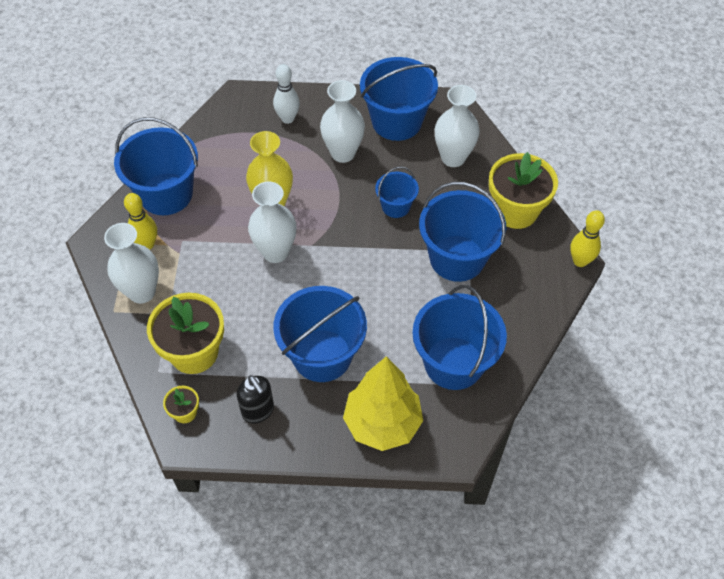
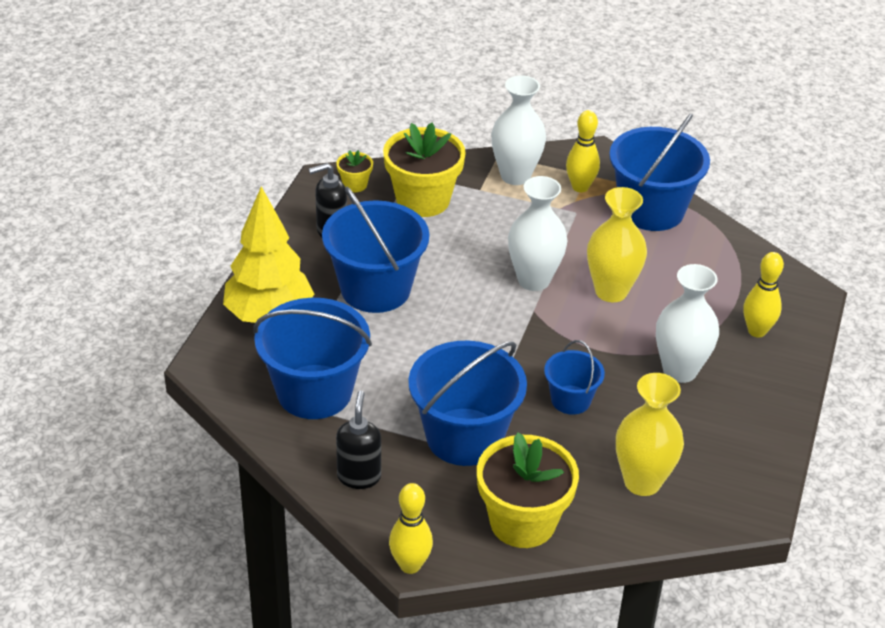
camera: 105 degrees right, 15 degrees down
(287, 119) = (757, 331): white bowling pin -> yellow bowling pin
(396, 121) = (728, 439): blue bucket -> none
(453, 158) = (642, 482): white vase -> yellow vase
(521, 310) = (359, 476): none -> black soap dispenser

